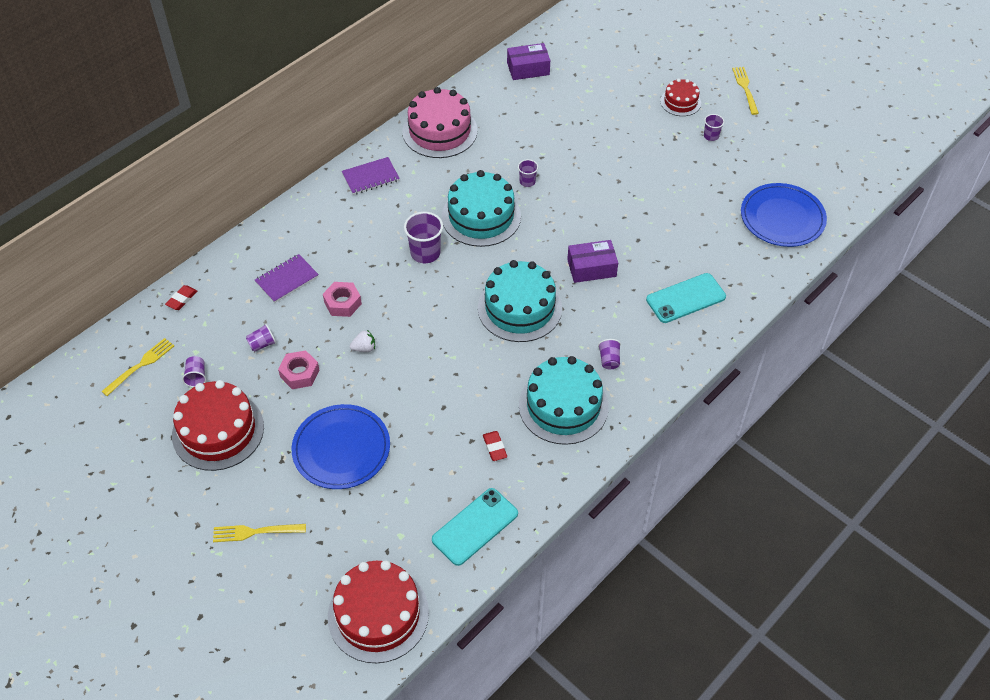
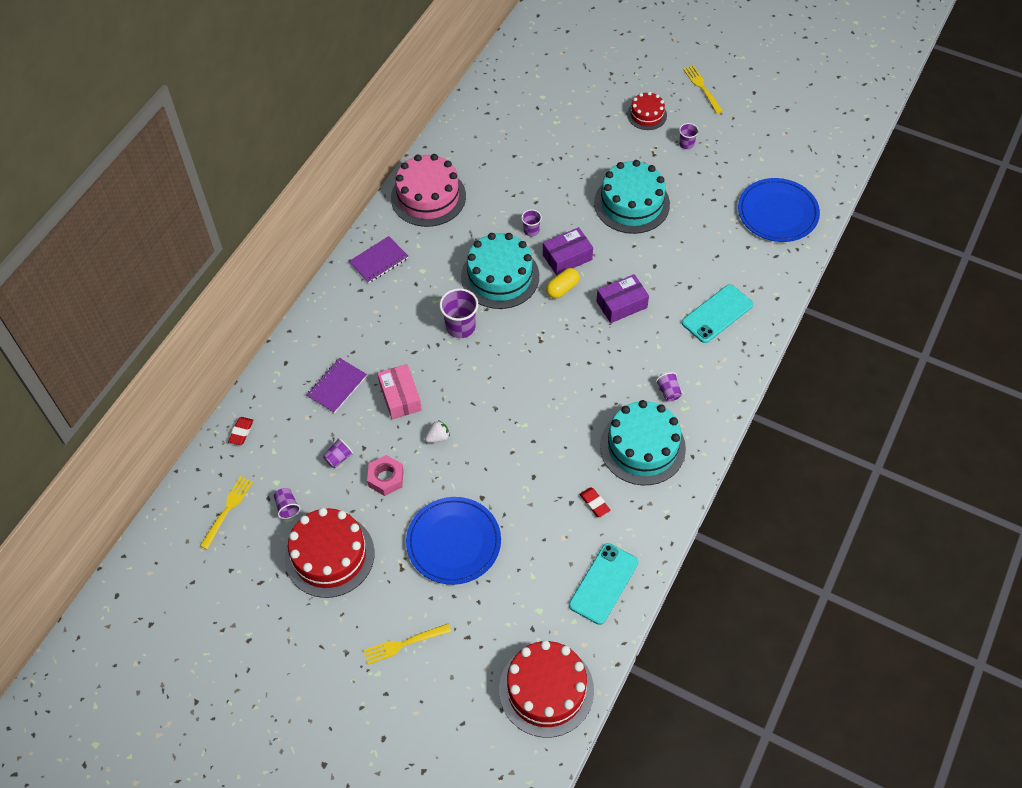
camera: 15 degrees left, 5 degrees up
(343, 303) = (400, 397): pink nut -> pink box
(519, 308) = (569, 360): turquoise cake -> turquoise cake (631, 203)
(528, 69) = (490, 111): purple box -> purple box (567, 257)
(538, 240) = (562, 288): none -> yellow capsule

